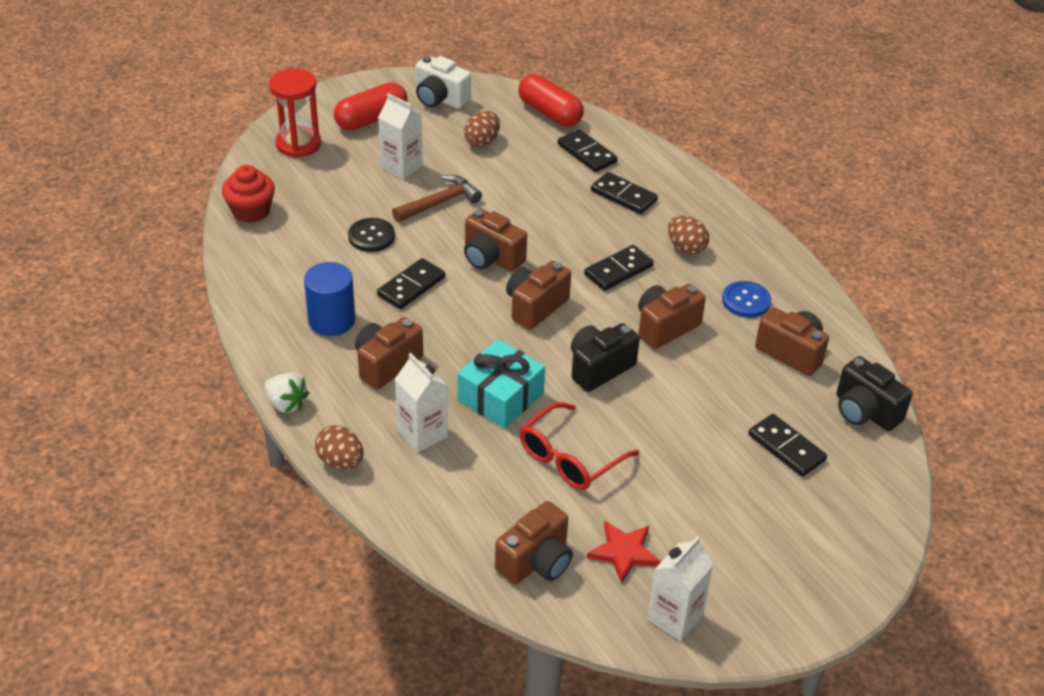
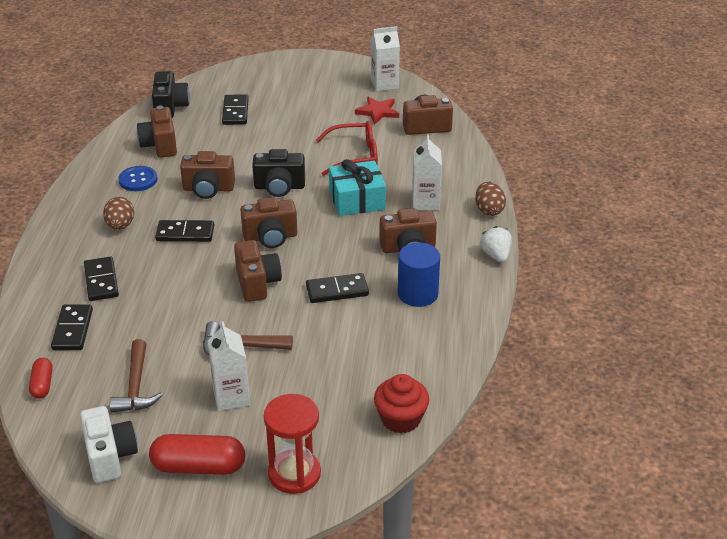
camera: 140 degrees left, 5 degrees down
(371, 236) = (325, 344): black button -> none
(482, 141) = (136, 386): brown egg -> brown hammer
(550, 113) = (42, 385): red capsule -> red capsule, size x0.56

